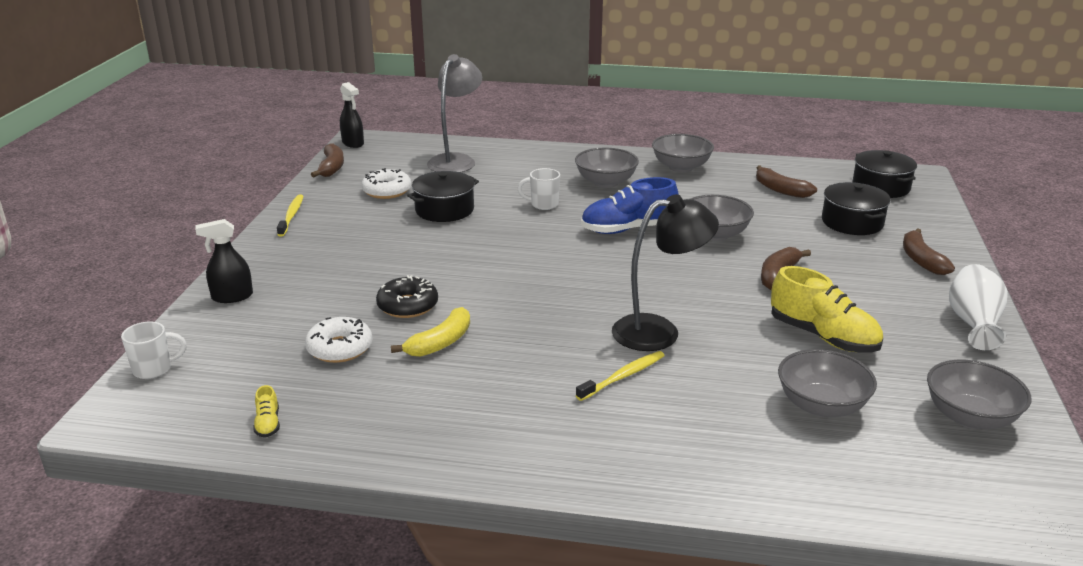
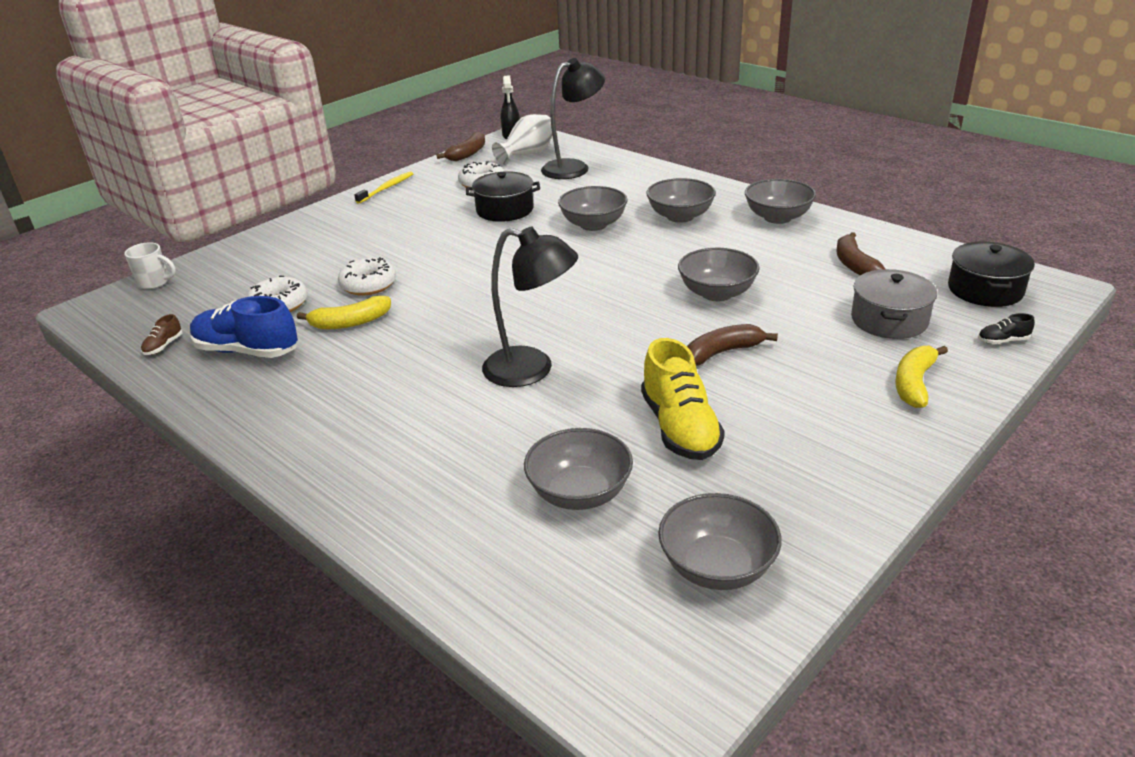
camera: 35 degrees right, 5 degrees up
(232, 297) = (266, 243): black spray bottle -> none
(268, 424) = (163, 346): yellow shoe -> brown shoe
(408, 306) = (368, 285): black donut -> white donut
(456, 160) = (574, 167): grey lamp -> black lamp
(543, 204) = (593, 224): white mug -> grey bowl
(623, 376) = (445, 399): yellow toothbrush -> none
(628, 229) = (638, 266): blue shoe -> blue shoe (247, 351)
(852, 222) = (889, 320): black pot -> grey pot
(921, 260) = (914, 383): brown banana -> yellow banana
(933, 217) = (1003, 341): none -> black shoe
(973, 323) = (874, 472): white vase -> white vase (527, 154)

